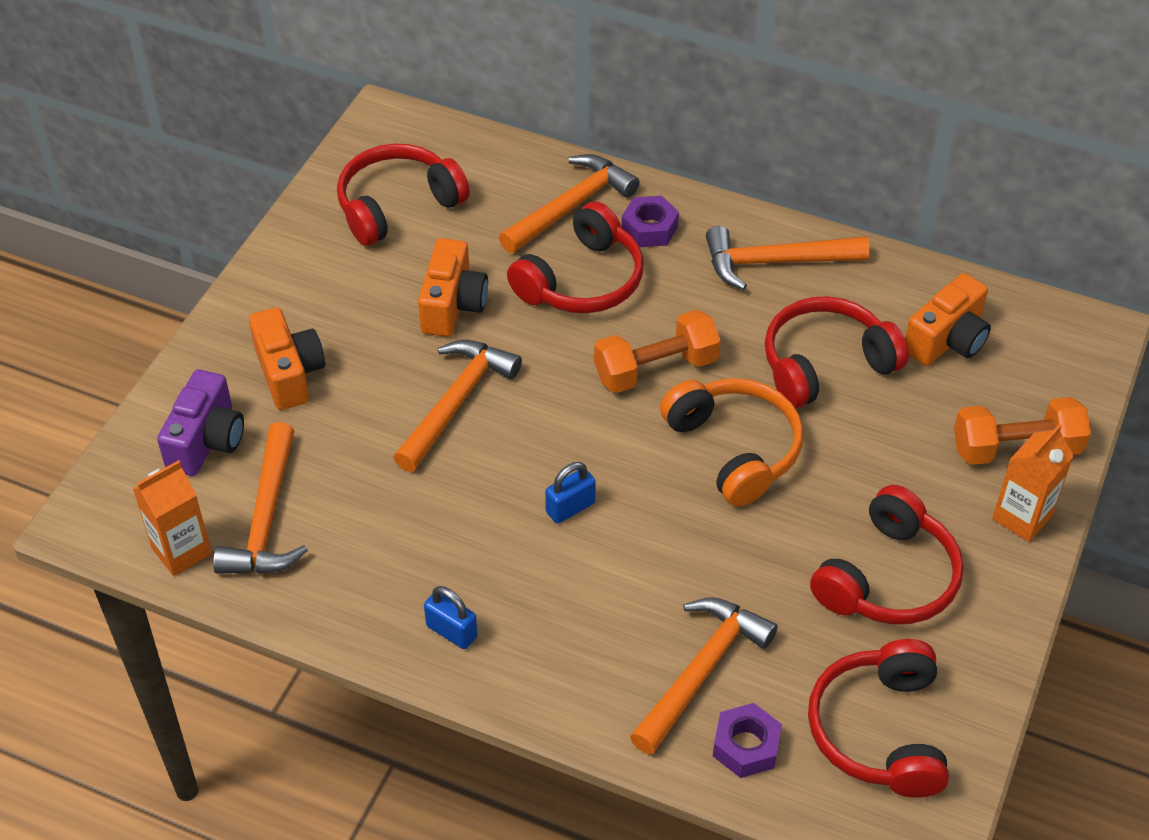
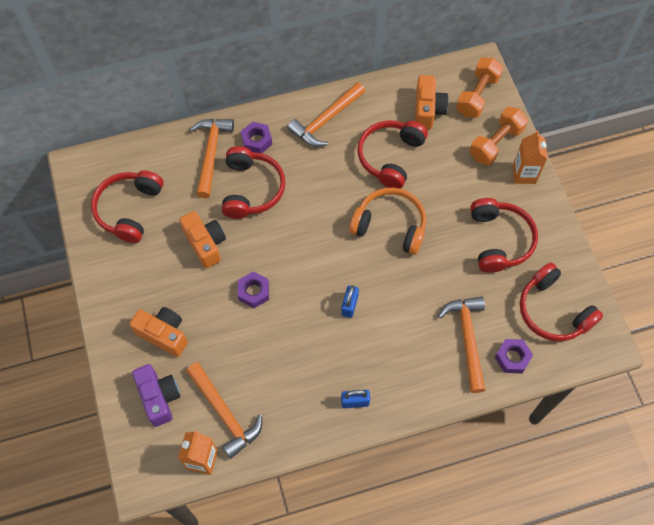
camera: 40 degrees left, 15 degrees up
(456, 402) = (254, 292): orange hammer -> purple nut
(656, 369) = (324, 211): orange dumbbell -> orange dumbbell (477, 95)

